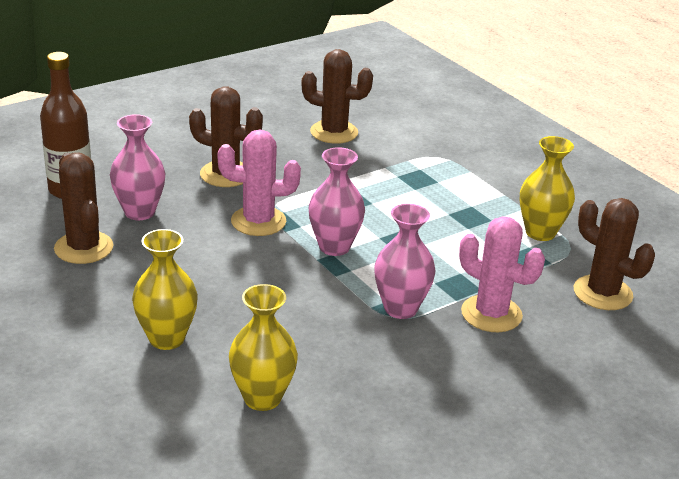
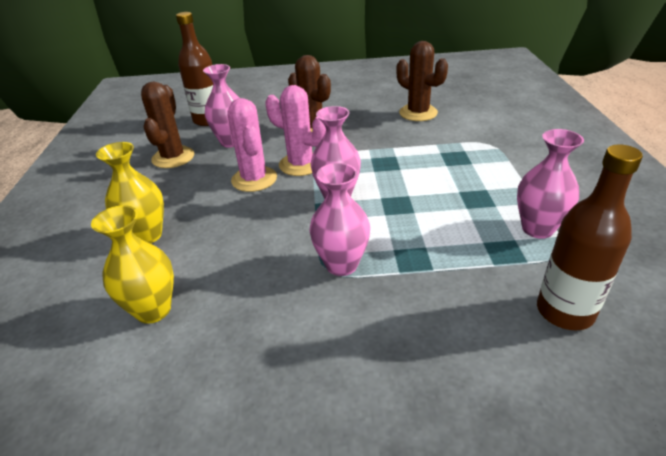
camera: 35 degrees right, 5 degrees up
(491, 314) = (422, 297): pink cactus -> pink cactus (254, 179)
(540, 232) = (537, 229): yellow vase -> pink vase
(602, 293) = (564, 311): brown cactus -> brown bottle

